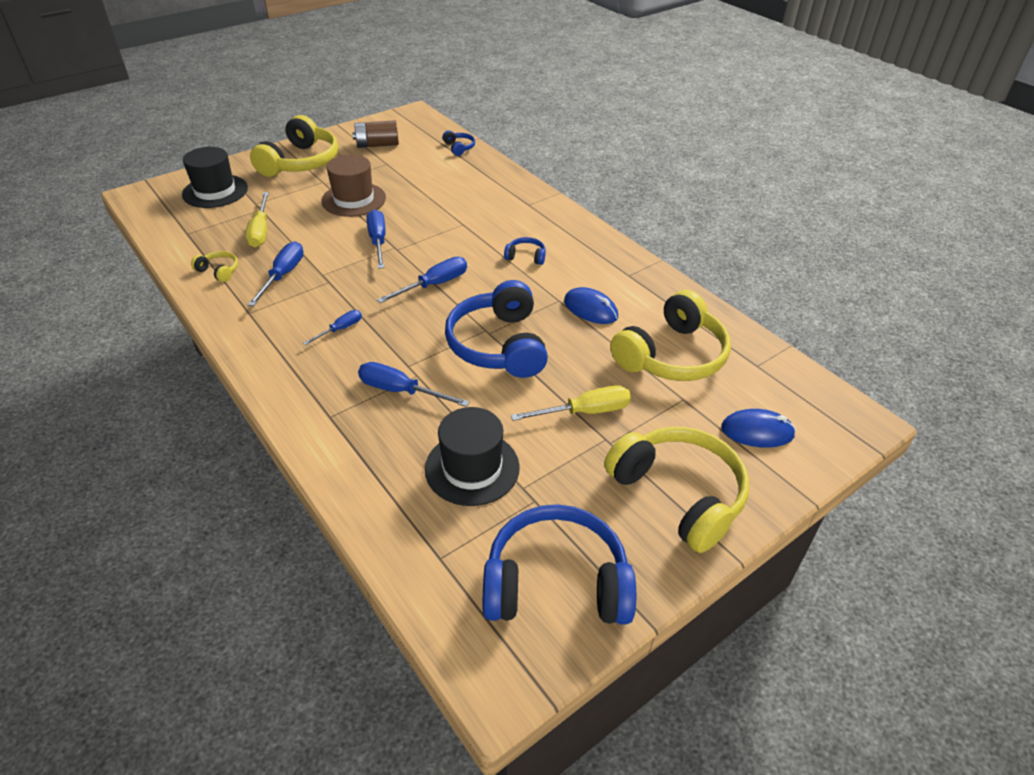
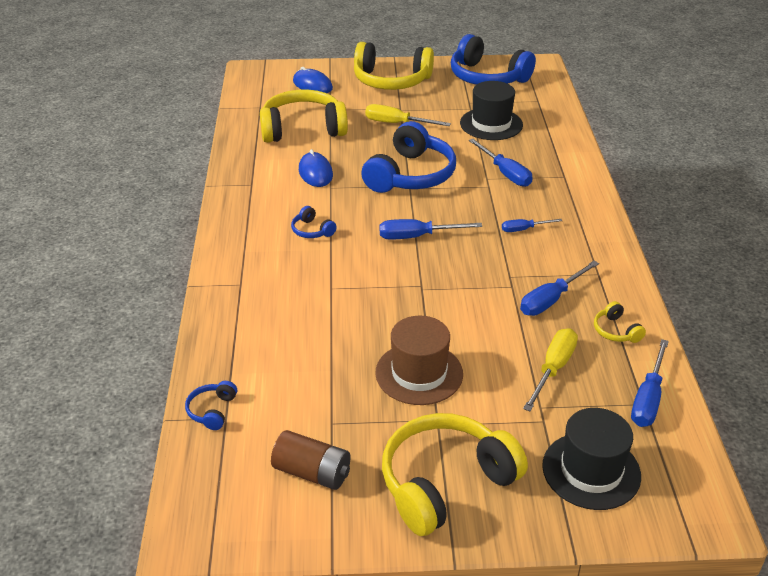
camera: 145 degrees left, 5 degrees down
(378, 241) = (433, 302): blue screwdriver -> blue screwdriver (648, 399)
(678, 494) = (391, 80): yellow headphones -> yellow headphones turned 75 degrees counterclockwise

